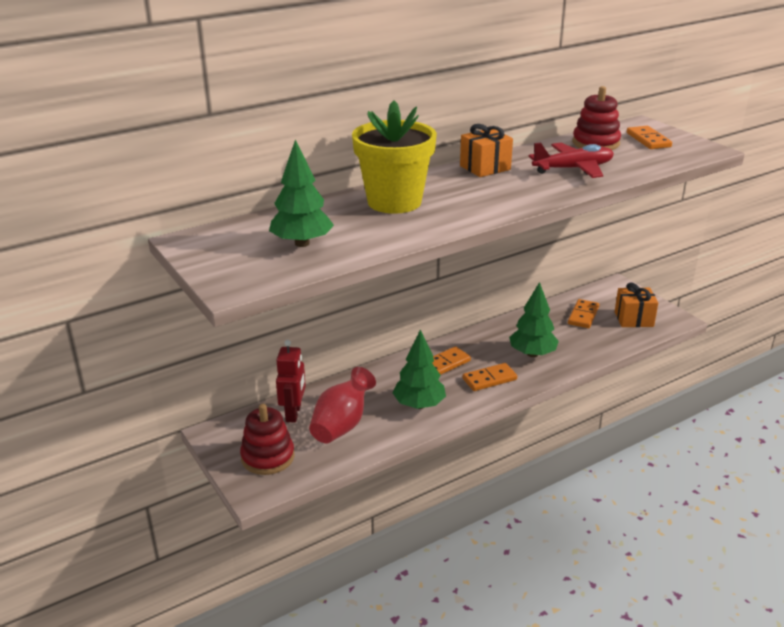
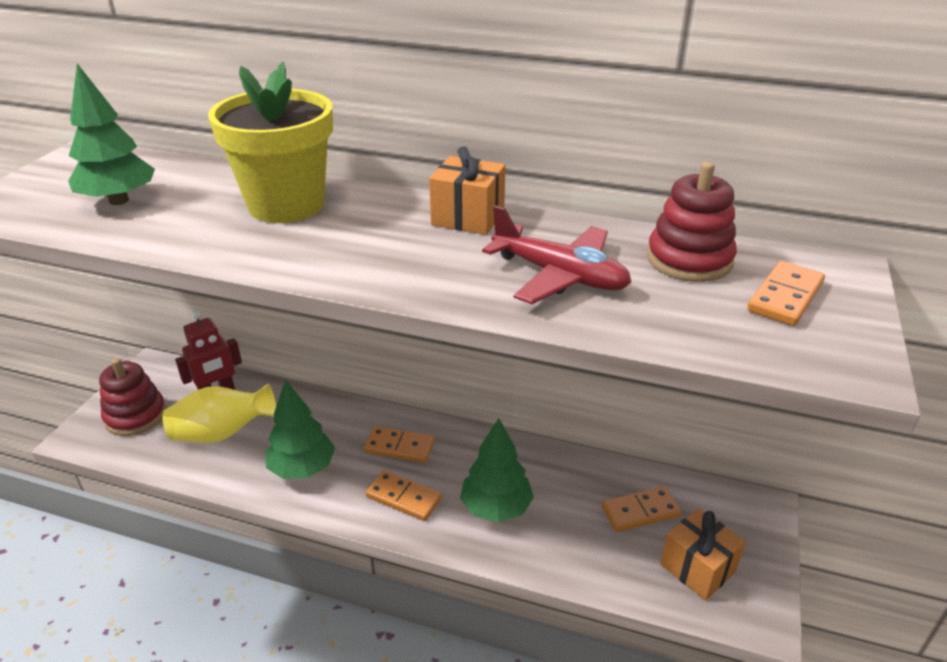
camera: 50 degrees right, 5 degrees up
(342, 425) = (222, 433): red vase -> yellow vase

